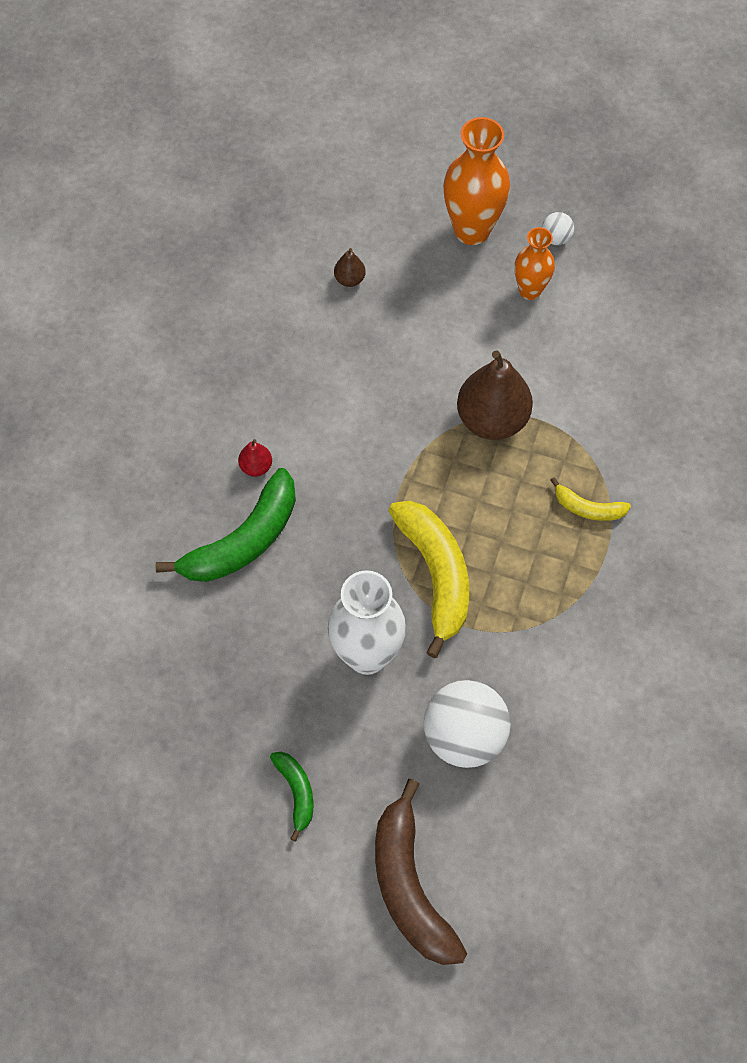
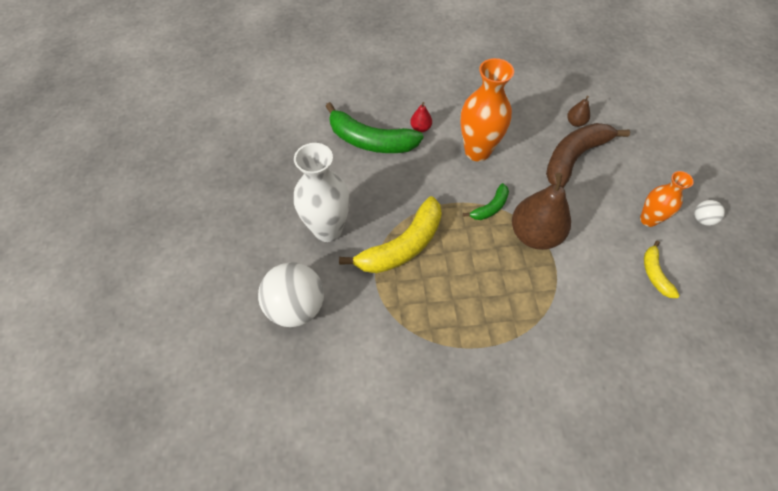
camera: 65 degrees right, 5 degrees down
(296, 792) = (223, 228): green banana -> green banana (490, 207)
(409, 885) = (181, 314): brown banana -> brown banana (574, 157)
(472, 230) = (664, 170): orange vase -> orange vase (477, 151)
(587, 508) = (507, 321): yellow banana -> yellow banana (654, 274)

